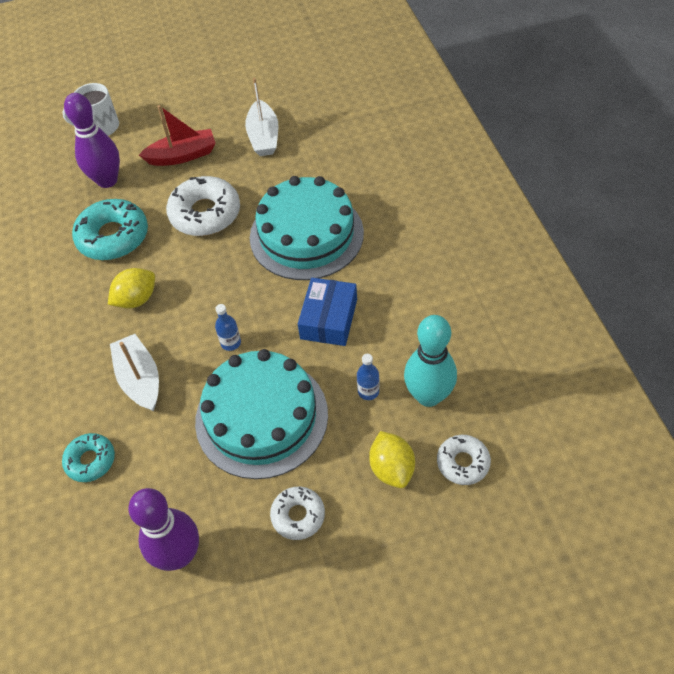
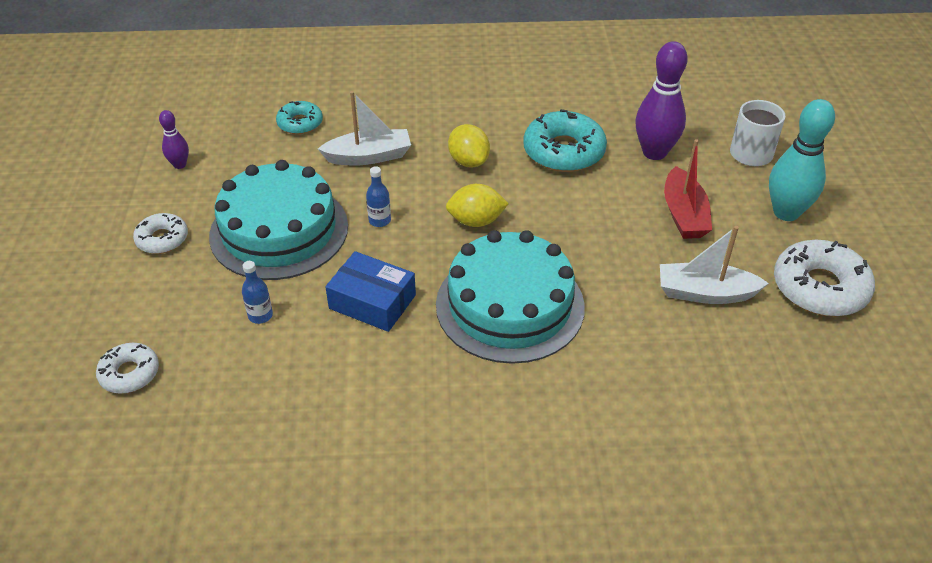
camera: 100 degrees right, 10 degrees down
(179, 555) = (179, 165): purple bowling pin -> purple bowling pin, size x0.51
(205, 213) = (576, 223): white donut -> white donut (819, 288)
(392, 468) = (162, 314): yellow lemon -> yellow lemon (476, 221)
(428, 396) = (225, 365): turquoise bowling pin -> turquoise bowling pin (786, 212)

